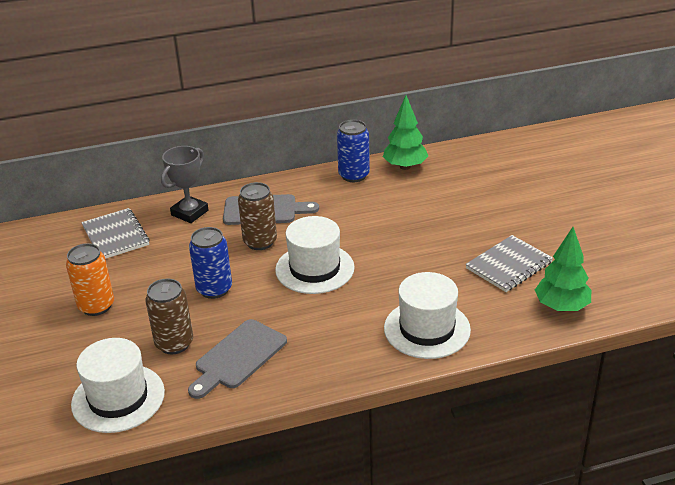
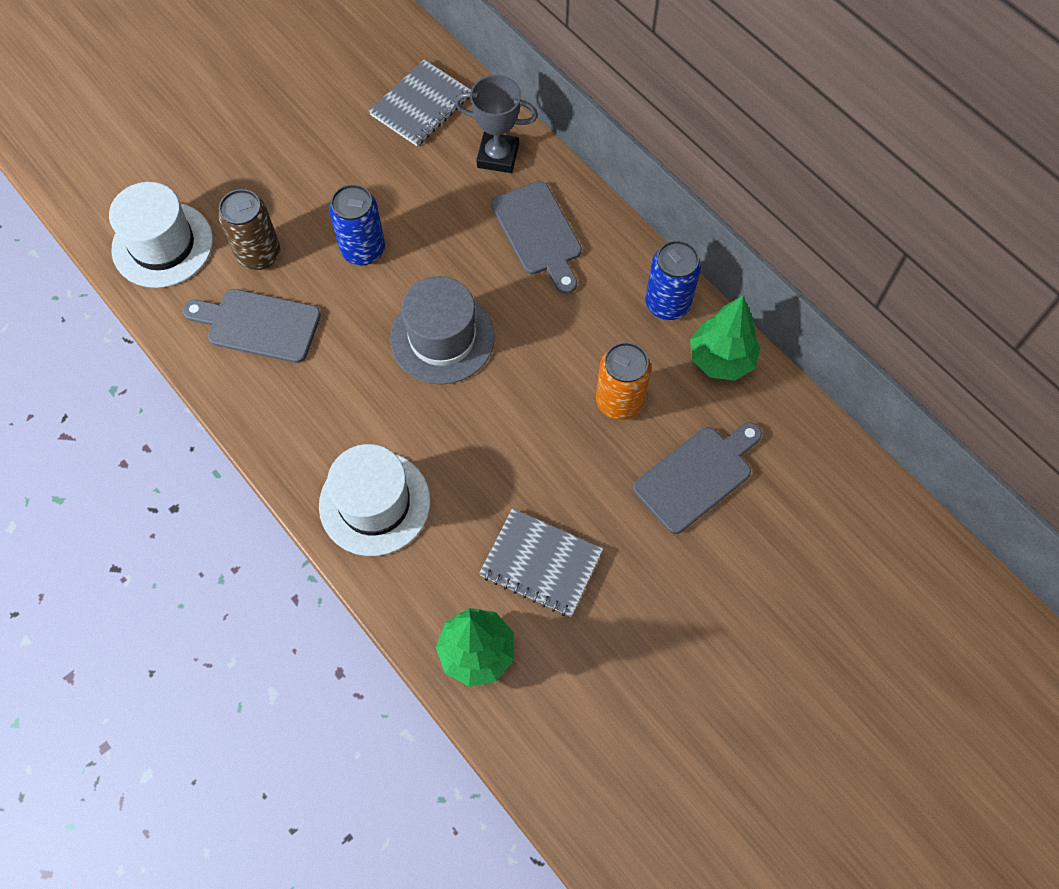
camera: 65 degrees right, 30 degrees up
(96, 306) = (292, 152): orange can -> orange can (619, 401)
(260, 242) = (471, 257): brown can -> none
(314, 269) = (442, 338): white hat -> grey hat
(477, 193) = (697, 476): none -> grey cutting board

